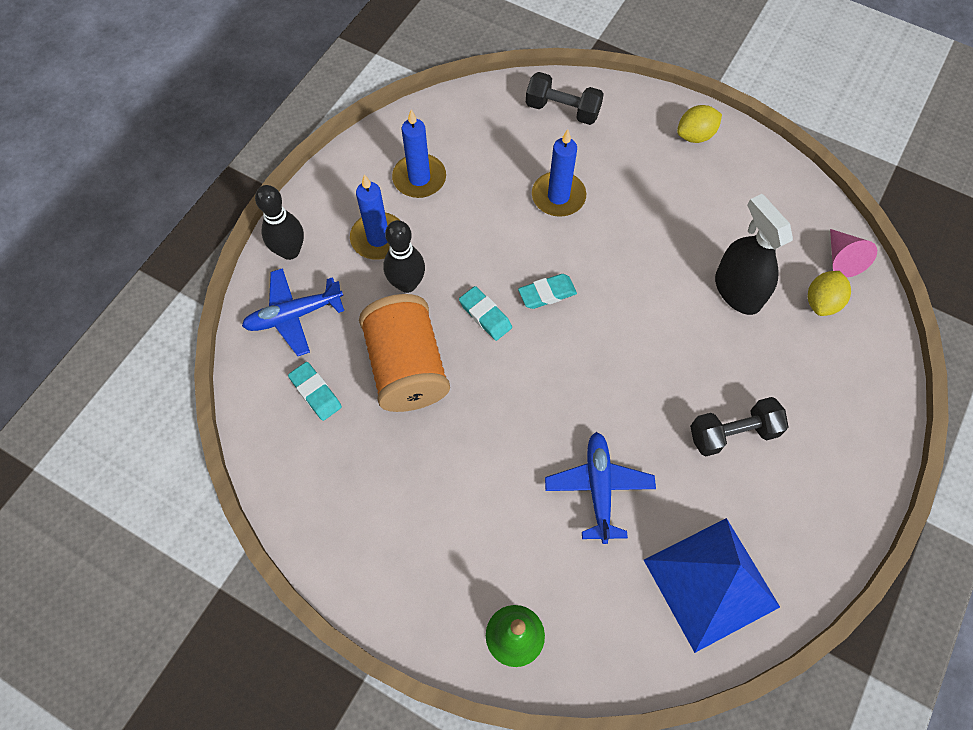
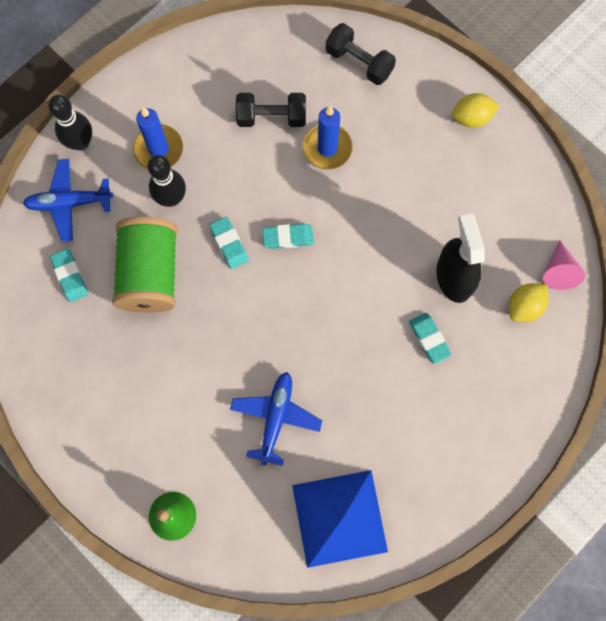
camera: 15 degrees right, 10 degrees up
(407, 367) = (150, 273): orange spool -> green spool
(419, 178) = (210, 100): blue candle -> none
(733, 433) = (402, 401): black dumbbell -> black dumbbell (271, 117)
(735, 360) = (429, 339): none -> turquoise eraser

